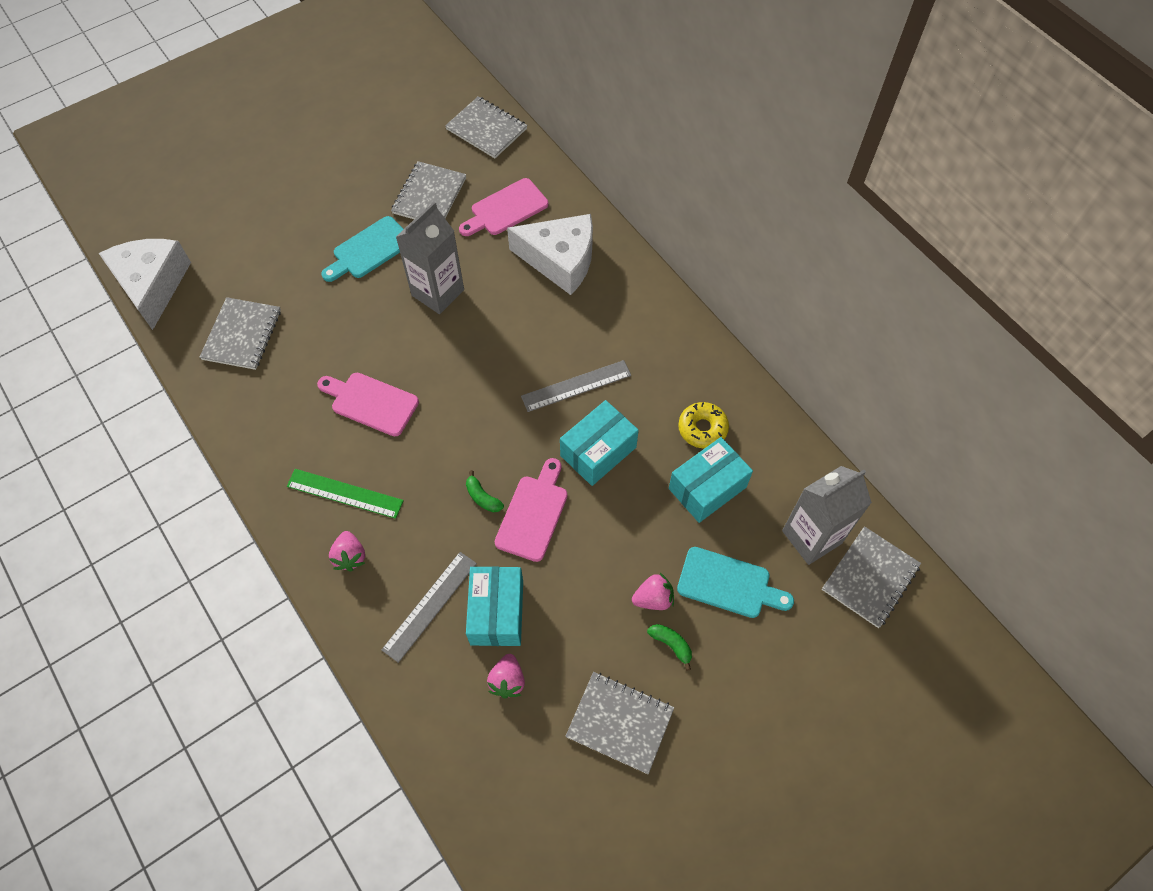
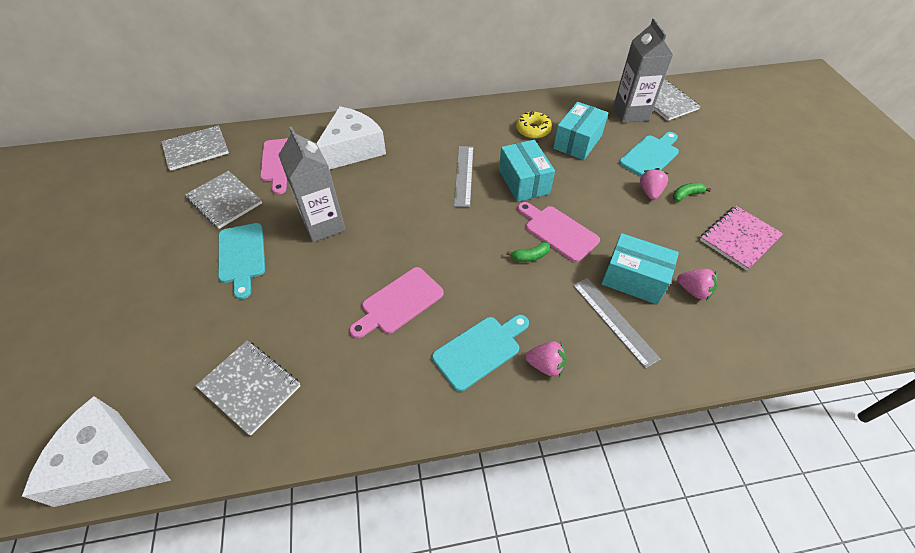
camera: 65 degrees left, 10 degrees down
(345, 493) = (480, 350): green ruler -> turquoise cutting board
(620, 723) = (739, 238): grey notebook -> pink notebook
(707, 488) = (577, 142): turquoise box -> turquoise box turned 45 degrees clockwise

